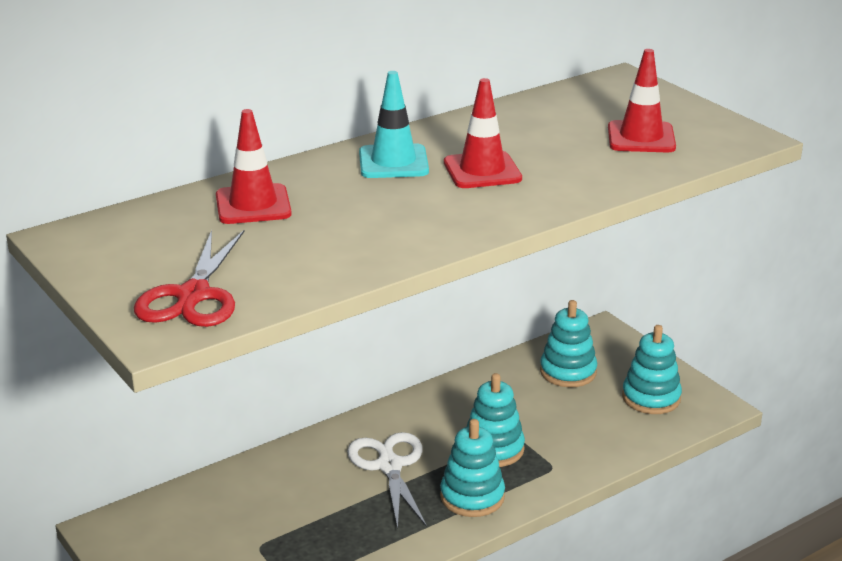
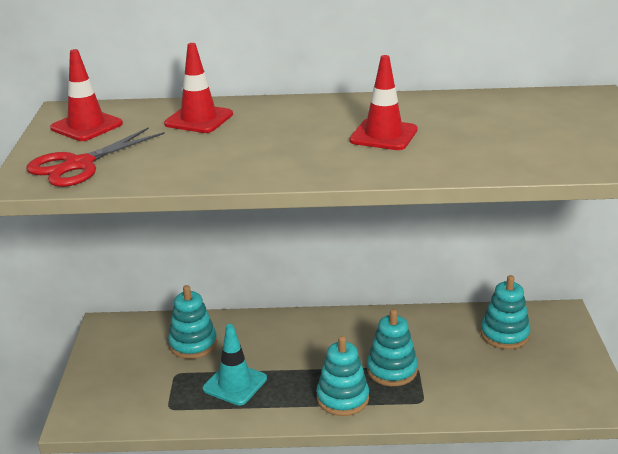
camera: 35 degrees right, 0 degrees up
(389, 466) = (309, 354): white scissors -> none
(393, 162) = (329, 114): turquoise traffic cone -> turquoise traffic cone (235, 384)
(641, 138) = (546, 142): red traffic cone -> red traffic cone (86, 126)
(651, 398) = (553, 378): turquoise stacking toy -> turquoise stacking toy (193, 344)

